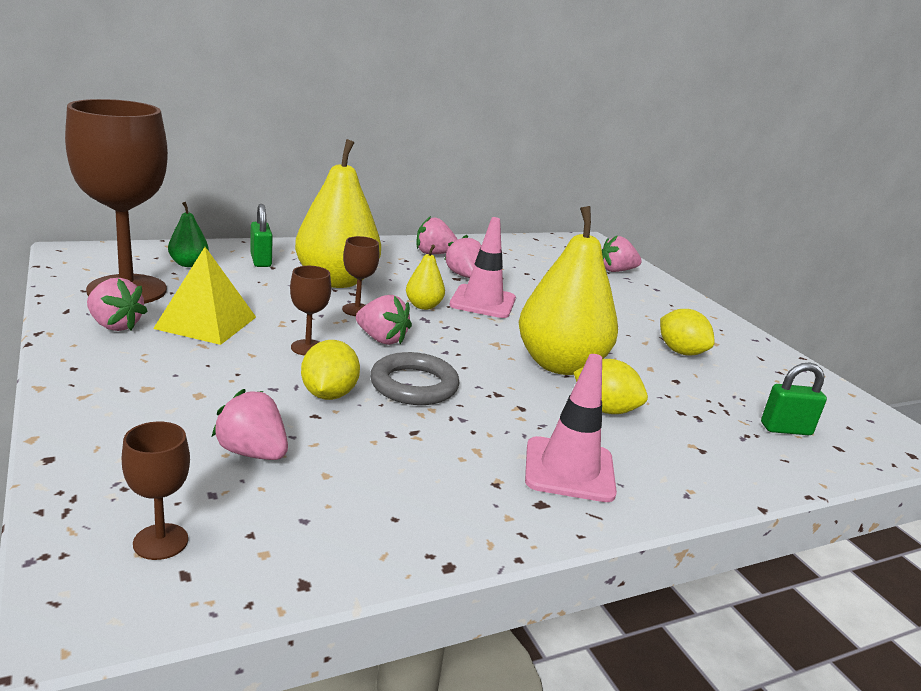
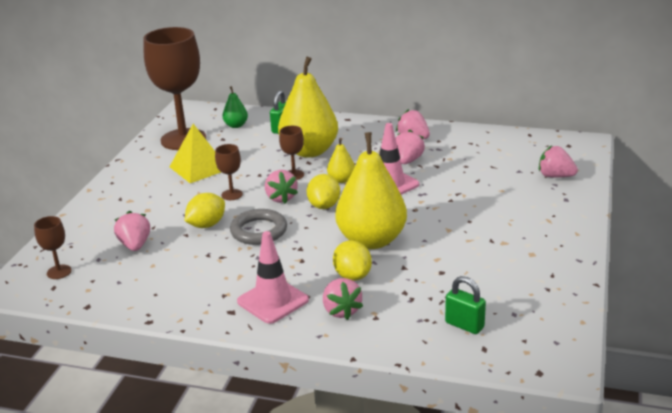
camera: 45 degrees right, 5 degrees up
(115, 325) = (154, 161): pink strawberry -> pink strawberry (341, 311)
(680, 352) = (485, 253): yellow lemon -> yellow lemon (324, 206)

